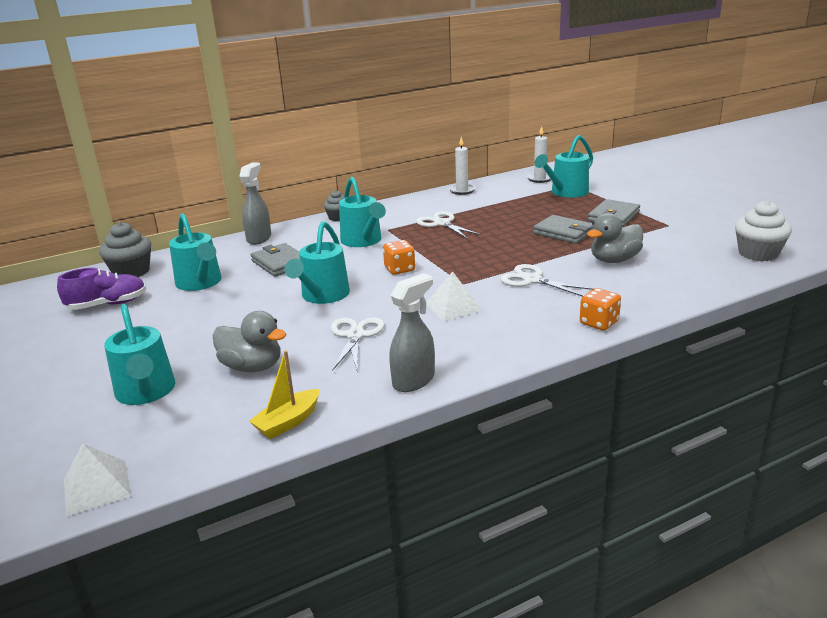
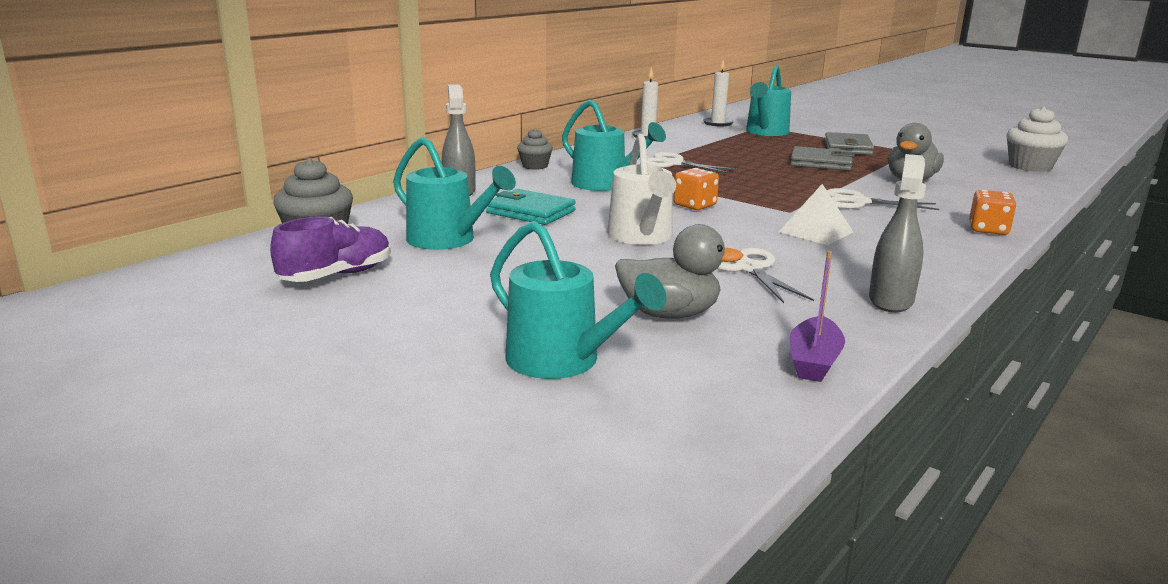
camera: 25 degrees left, 5 degrees down
(97, 487) = (670, 481): white pyramid -> none
(280, 263) = (531, 212): grey wallet -> turquoise wallet
(288, 422) = (813, 361): yellow boat -> purple boat
(322, 296) = (642, 237): turquoise watering can -> white watering can

